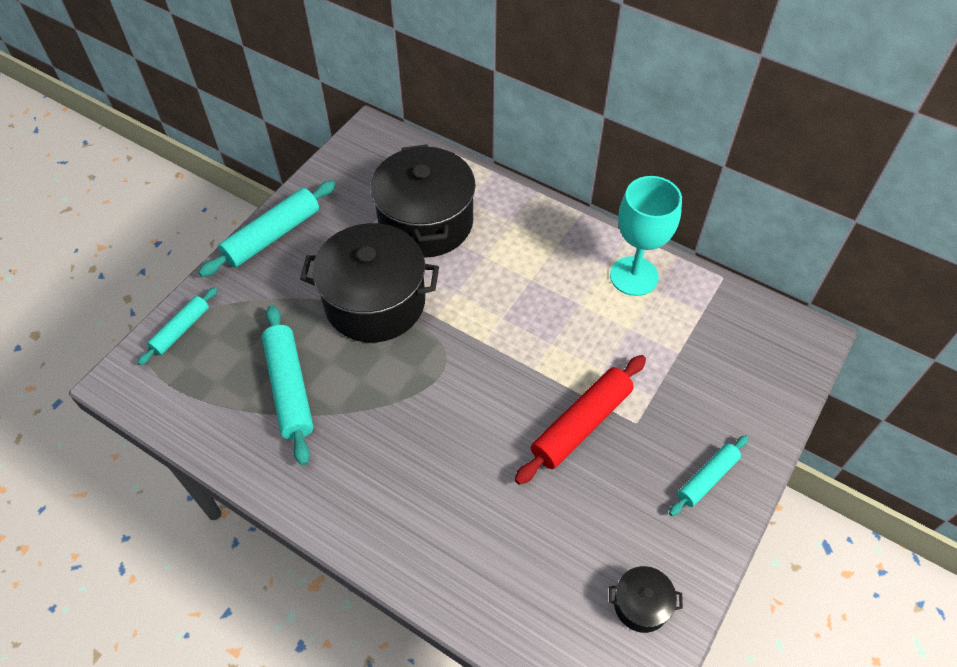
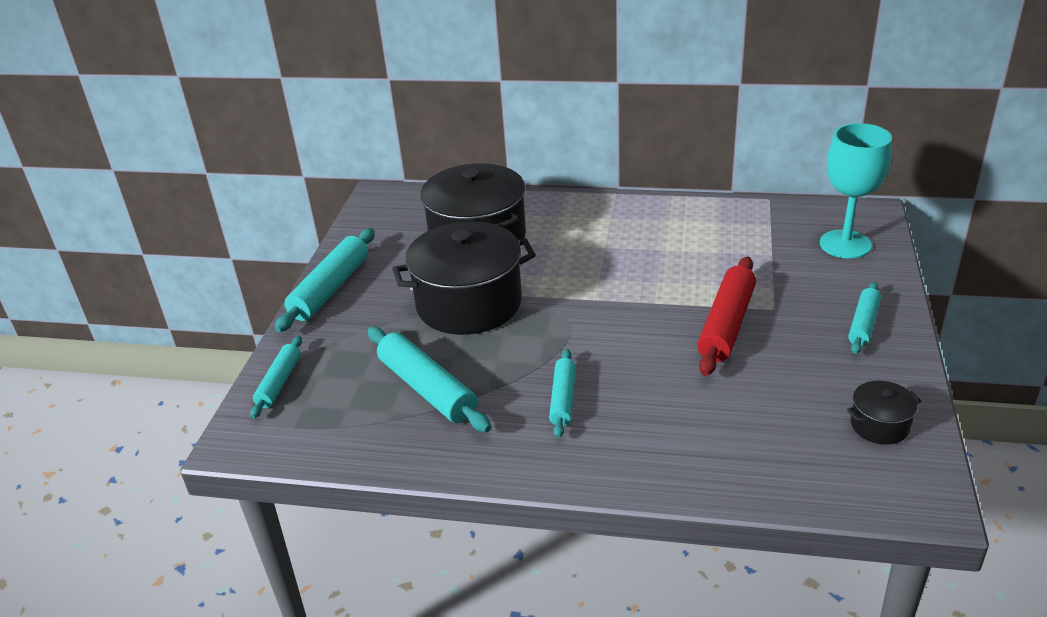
camera: 20 degrees left, 20 degrees down
(391, 449) = (563, 399): none -> turquoise rolling pin
(634, 276) = (694, 219): turquoise goblet -> turquoise goblet (845, 244)

